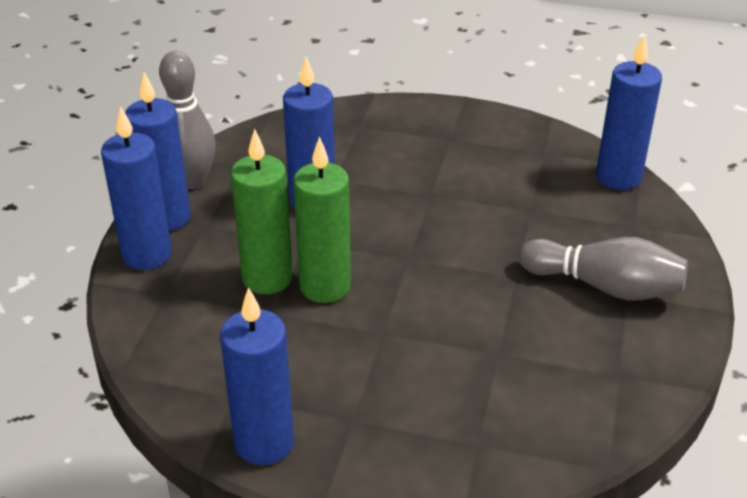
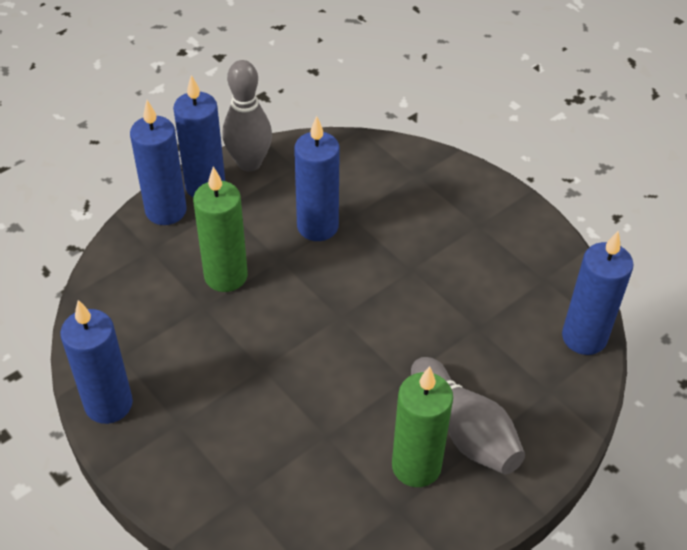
camera: 35 degrees right, 10 degrees up
(325, 286) = (258, 306): green candle -> green candle (416, 466)

